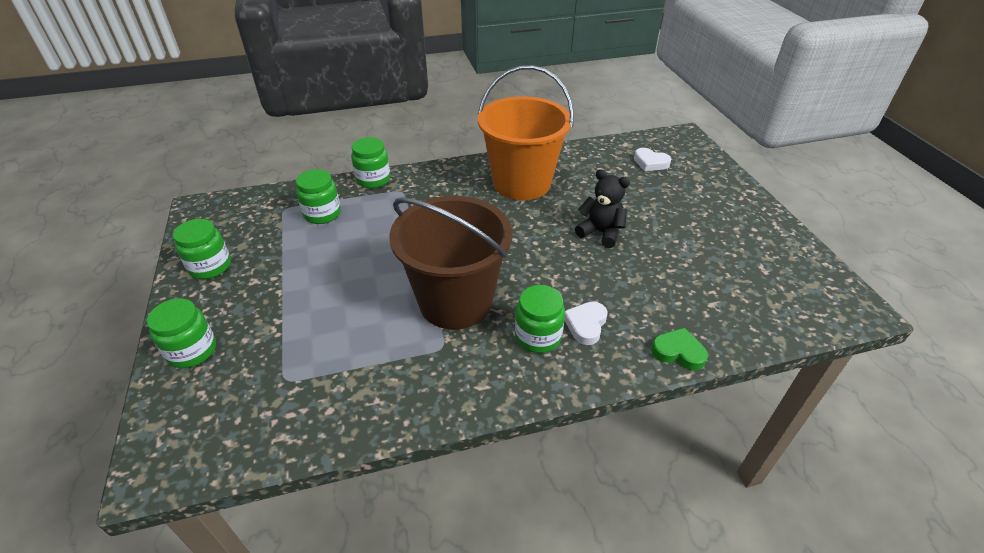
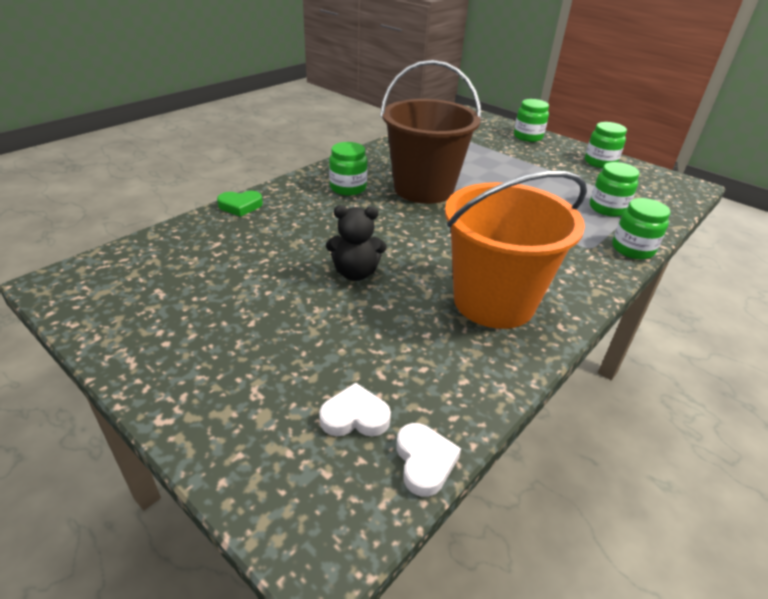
camera: 145 degrees right, 5 degrees down
(586, 325) = (319, 202): white heart -> white heart (424, 461)

